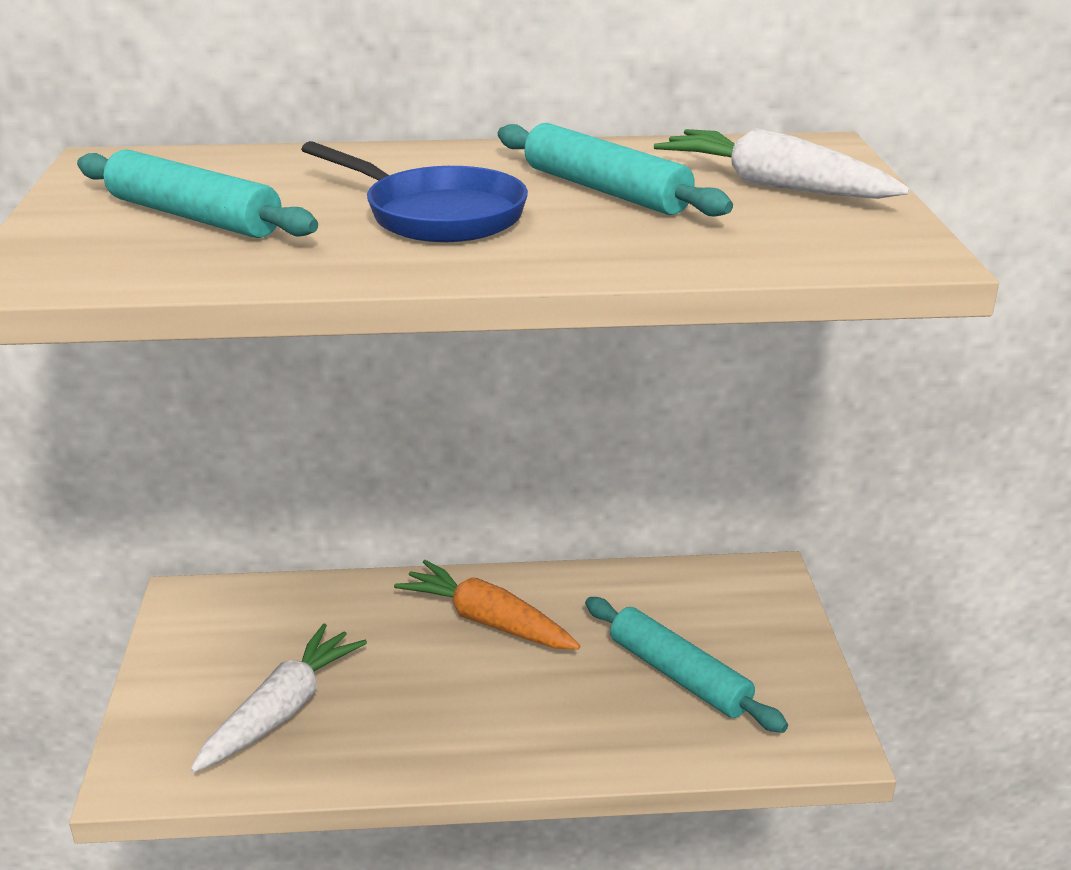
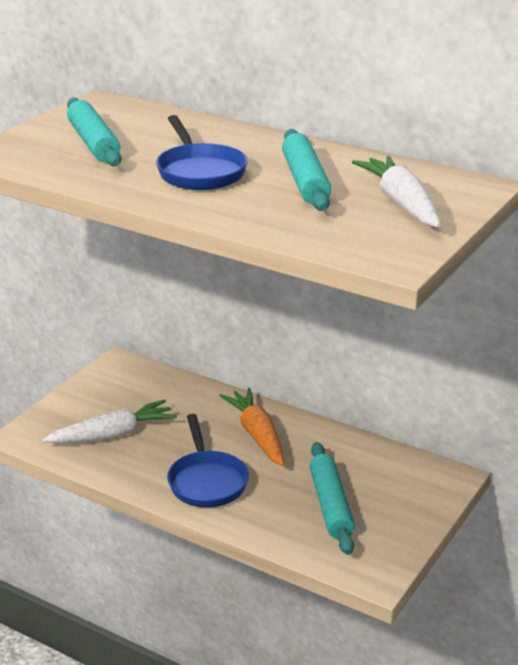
camera: 35 degrees right, 0 degrees up
(489, 718) = (207, 481): none -> blue pan

